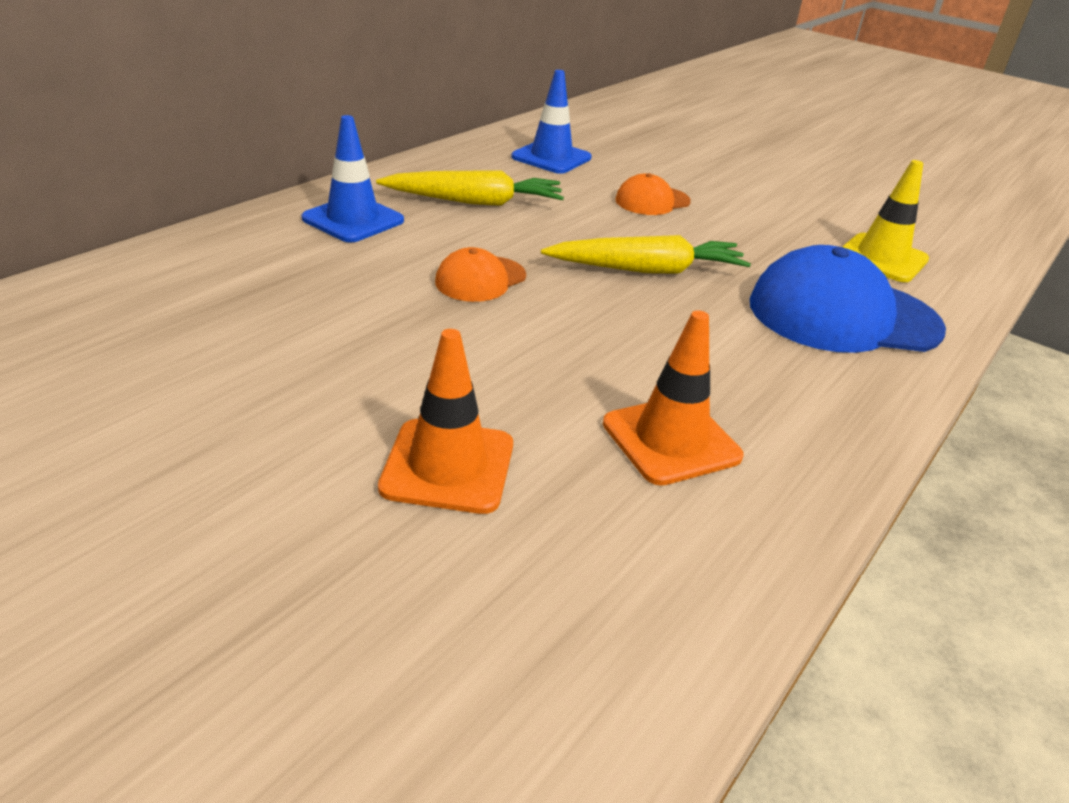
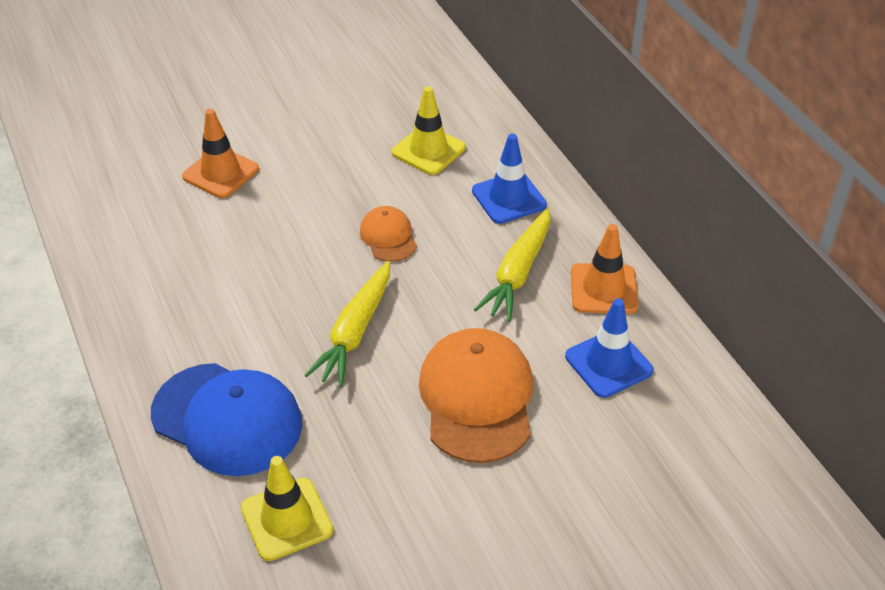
camera: 120 degrees right, 10 degrees up
(280, 283) = (428, 150): none -> yellow traffic cone
(652, 201) = (477, 398): orange cap -> orange cap, size x1.93
(671, 440) = (178, 256): orange traffic cone -> orange traffic cone (603, 289)
(843, 315) = (227, 419): blue cap -> blue cap turned 90 degrees clockwise

